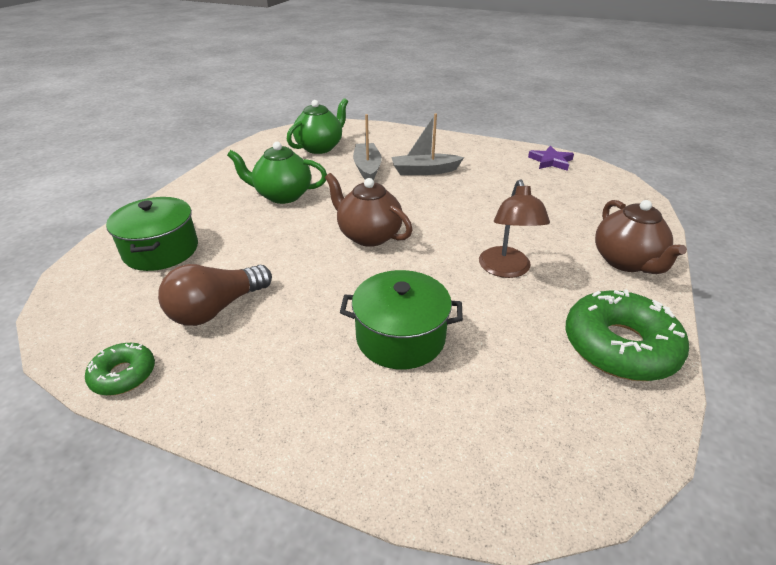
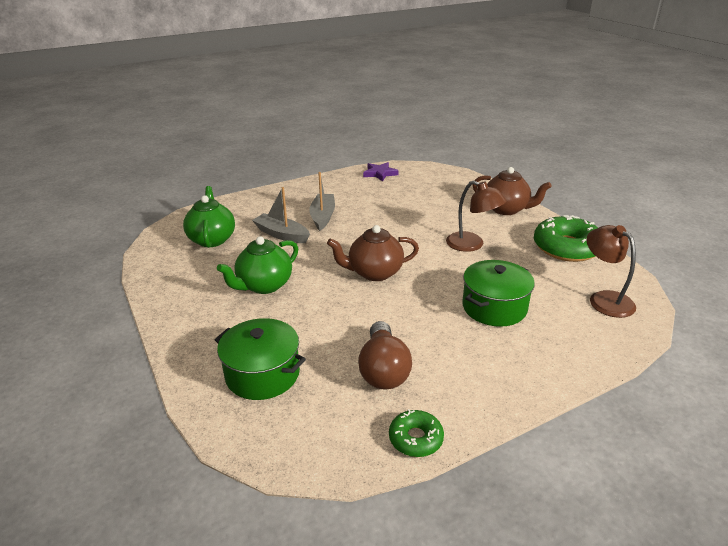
camera: 50 degrees left, 5 degrees down
(424, 171) = (323, 216): grey boat -> grey boat turned 150 degrees clockwise
(542, 433) = (604, 299): none -> brown lamp

